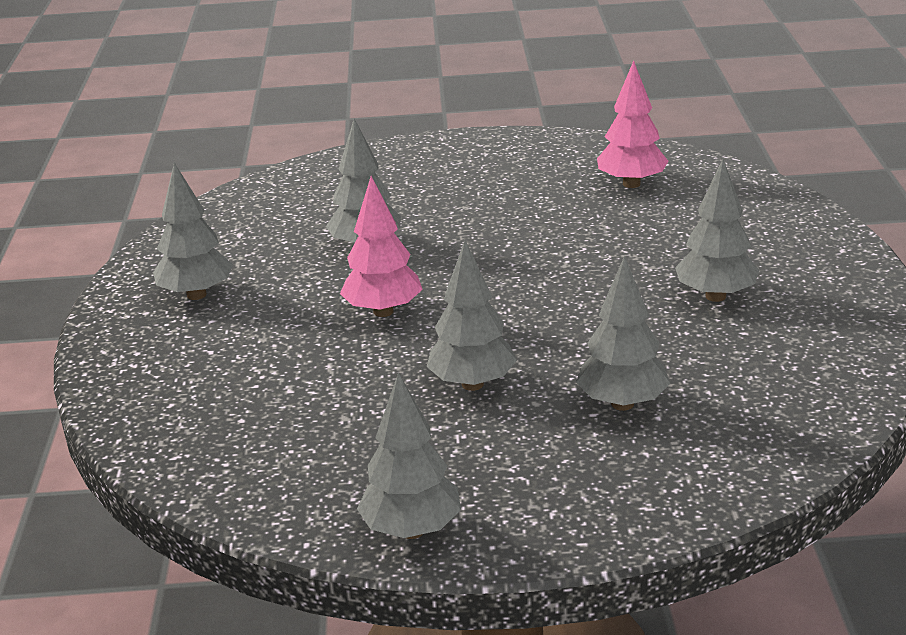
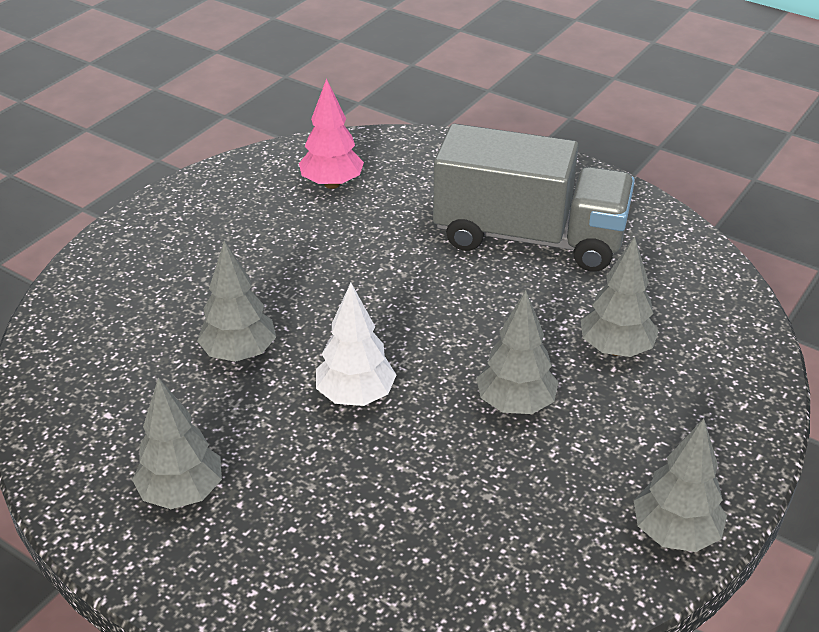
camera: 55 degrees left, 10 degrees up
(383, 311) = (355, 396): pink tree -> white tree
(715, 296) = (529, 237): grey tree -> grey truck

